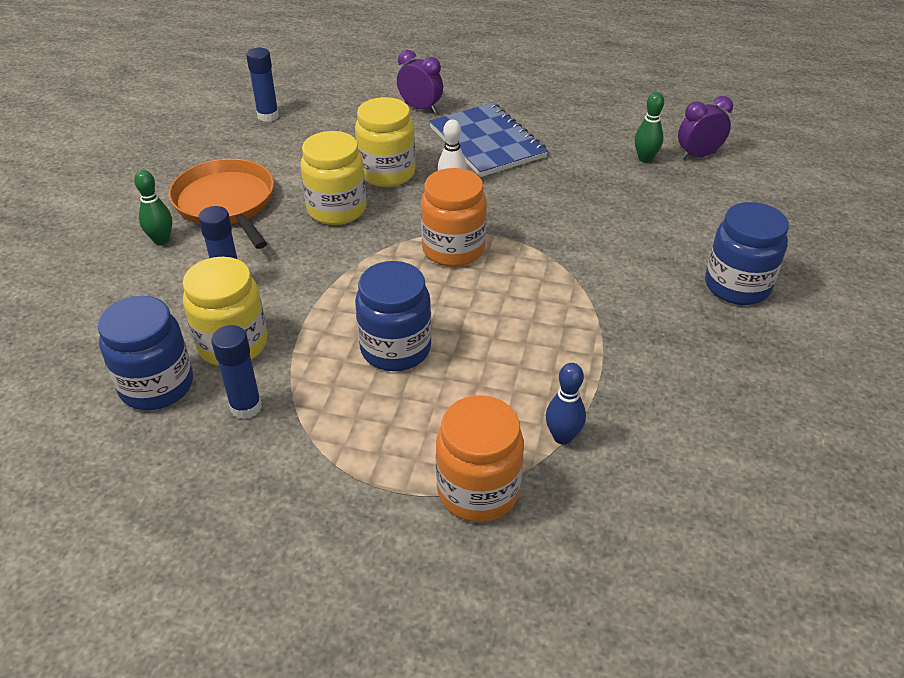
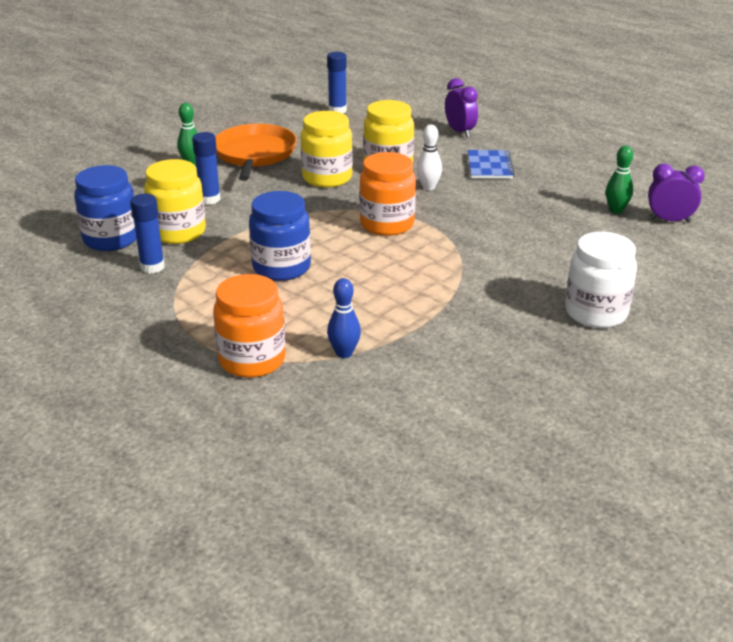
camera: 30 degrees right, 10 degrees down
(487, 142) = (489, 166): blue notebook -> blue notebook, size x0.60
(737, 286) = (596, 313): blue jar -> white jar

